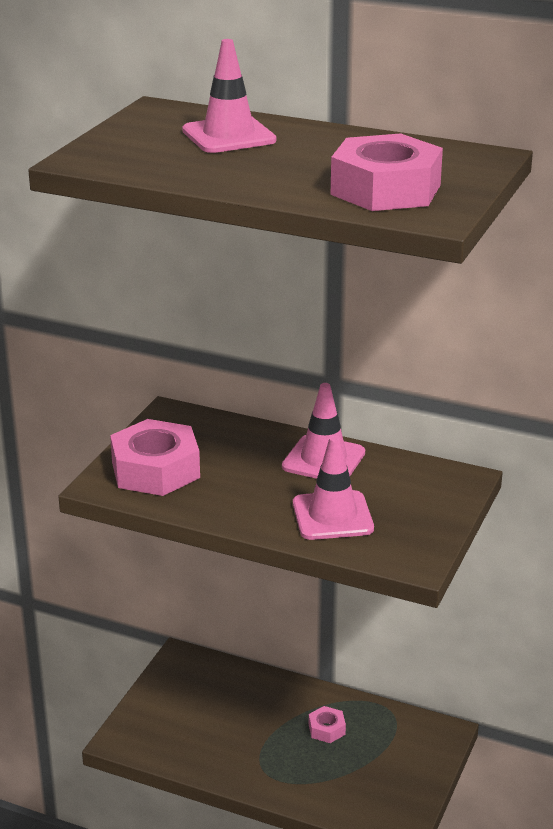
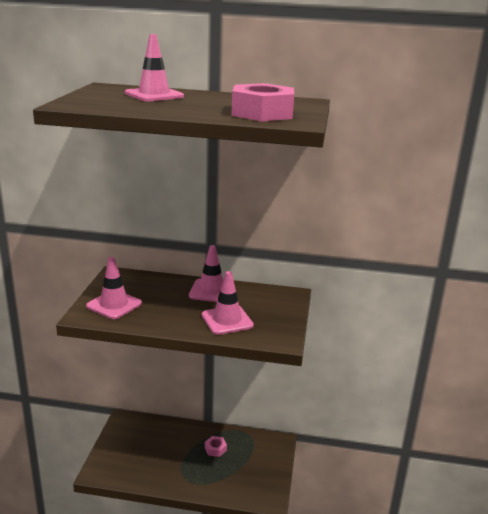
camera: 15 degrees left, 5 degrees down
(155, 470) = (114, 305): pink nut -> pink traffic cone

